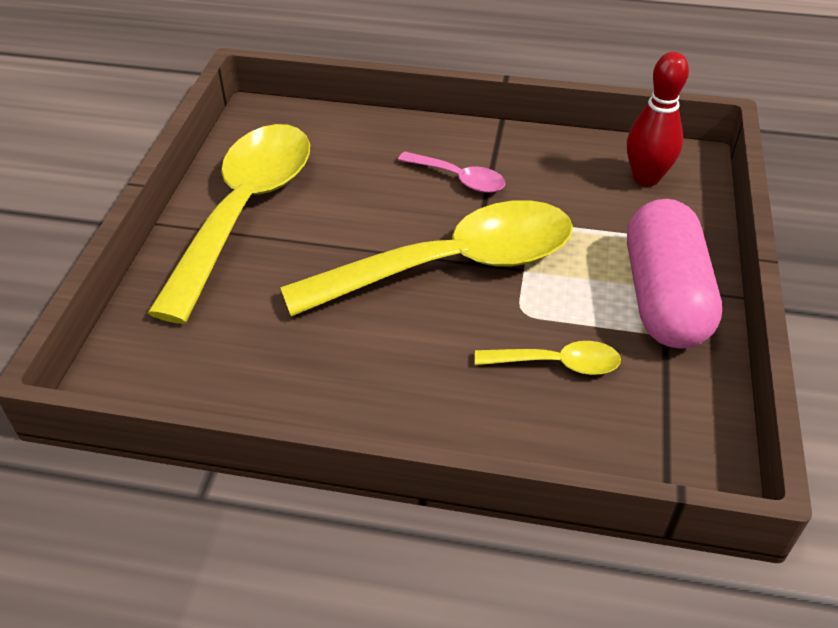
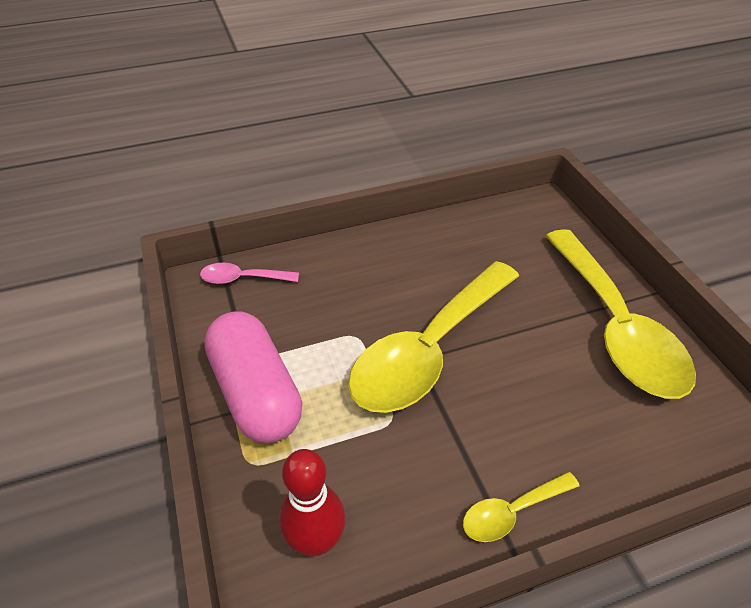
camera: 150 degrees right, 0 degrees up
(459, 179) = (493, 443): pink spoon -> pink spoon (243, 279)
(557, 364) = (313, 309): yellow spoon -> yellow spoon (512, 512)

